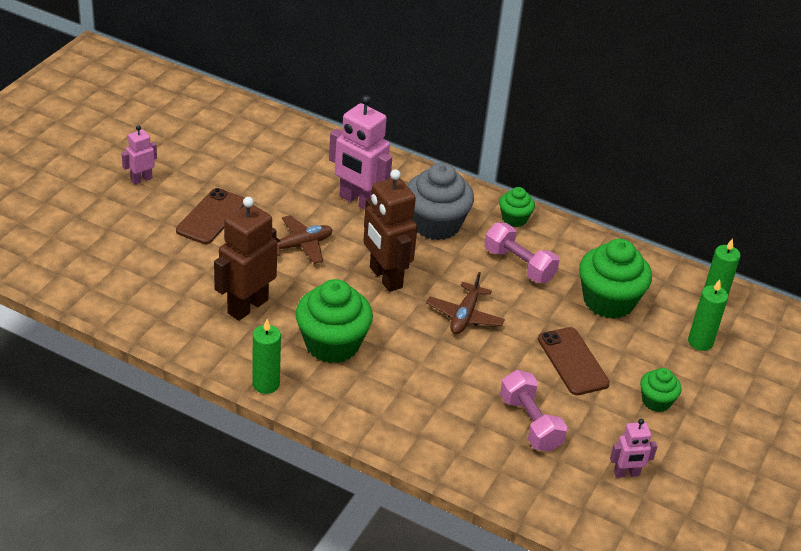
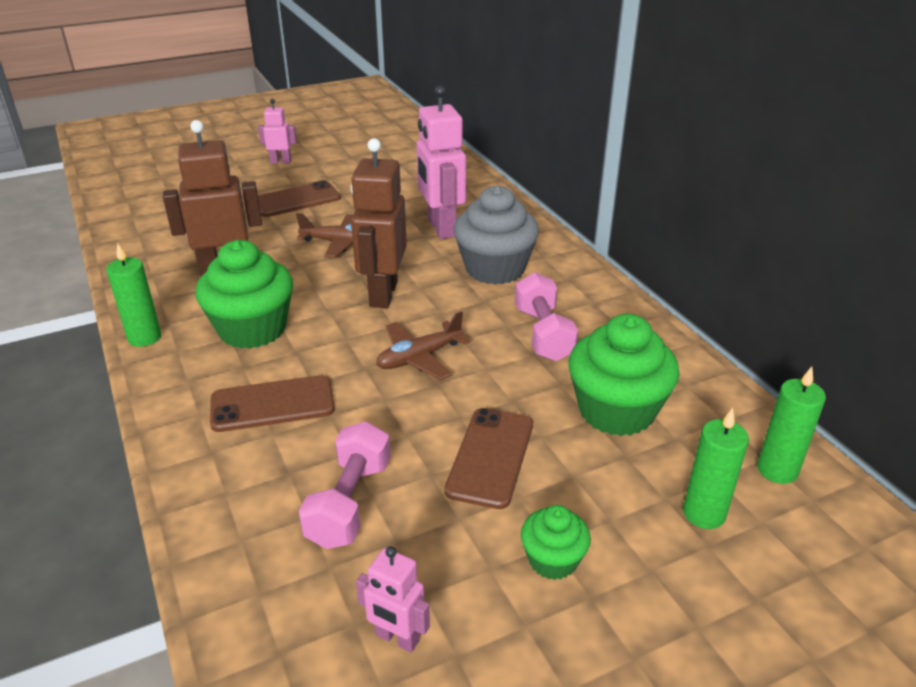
camera: 40 degrees right, 5 degrees down
(415, 389) = (272, 404): none -> brown phone
(514, 218) = (590, 291): green cupcake -> none

